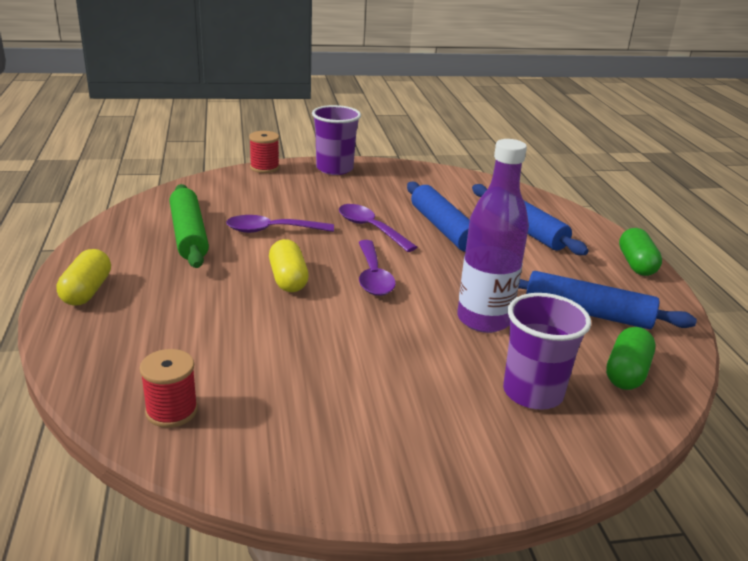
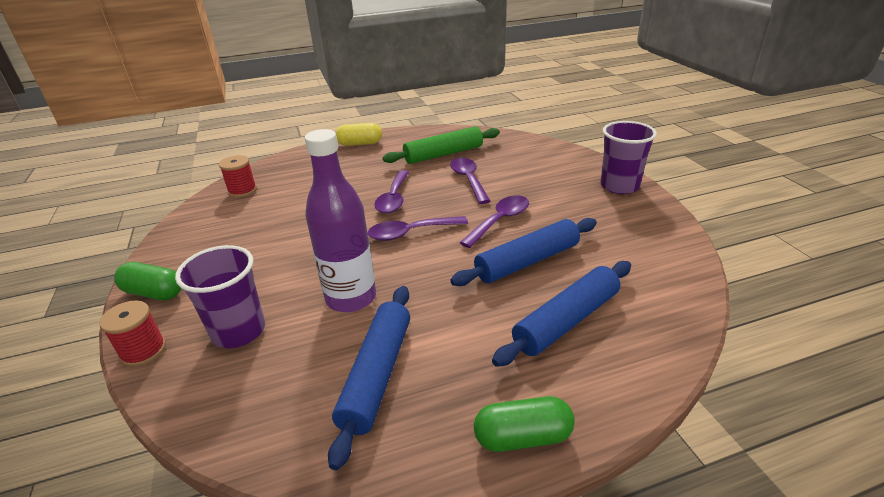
camera: 85 degrees right, 5 degrees up
(264, 167) = (586, 156): red spool -> red spool (143, 351)
(288, 279) = (394, 198): yellow capsule -> purple spoon
(626, 372) = (262, 401): green capsule -> green capsule (154, 293)

